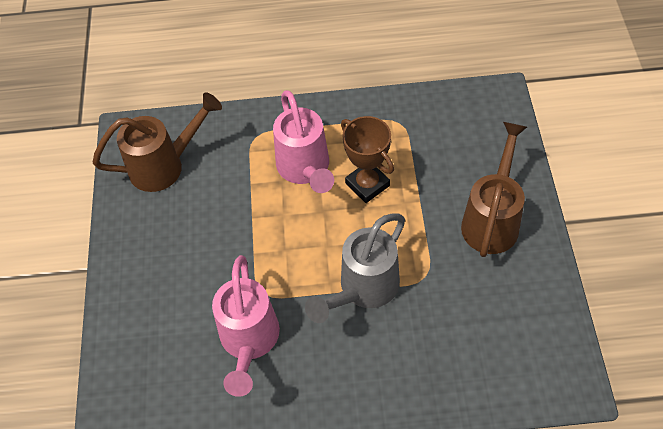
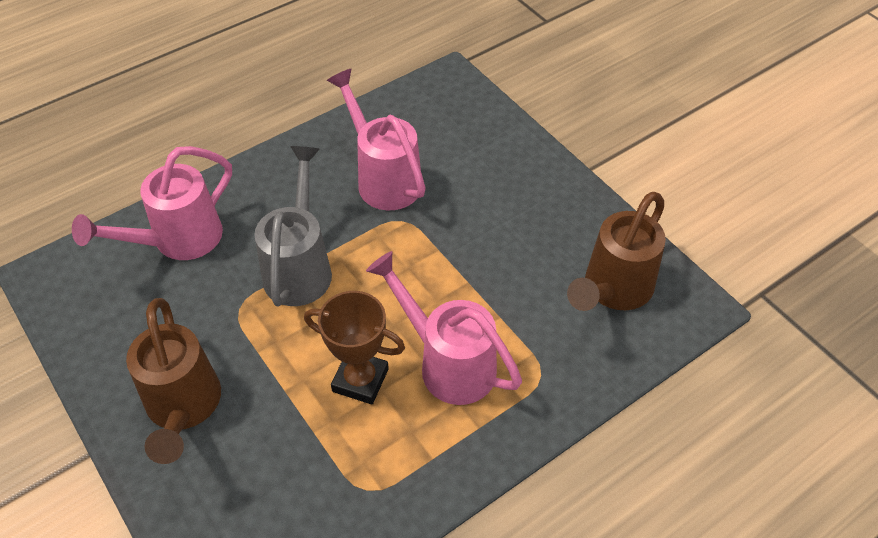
camera: 145 degrees right, 5 degrees down
(450, 365) = (177, 241): none -> pink watering can

